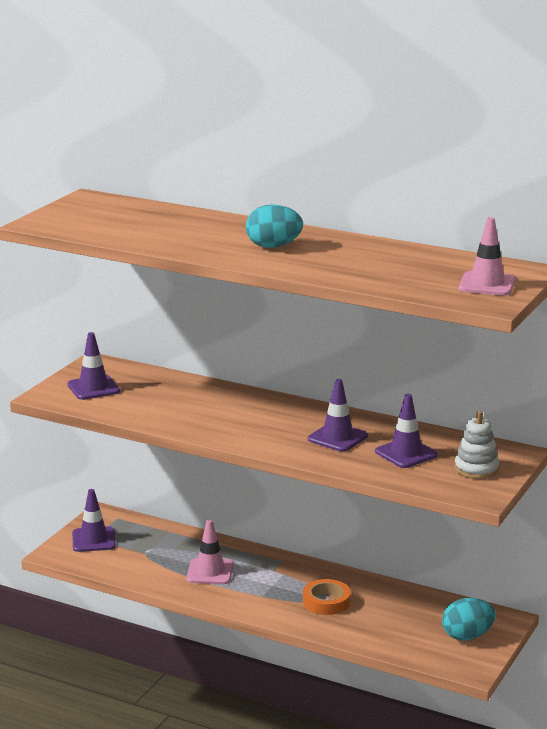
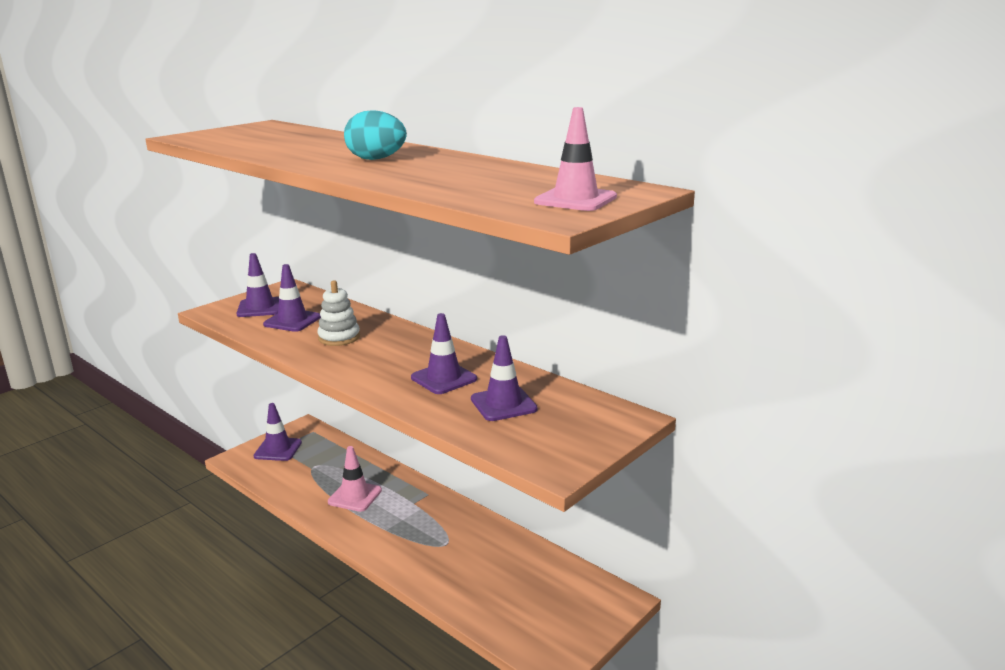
camera: 15 degrees right, 0 degrees up
(142, 398) = (292, 321): none -> purple traffic cone
(326, 601) = (443, 546): orange tape -> none
(467, 636) = (568, 615): turquoise egg -> none
(476, 469) = (571, 432): white stacking toy -> white stacking toy (339, 337)

